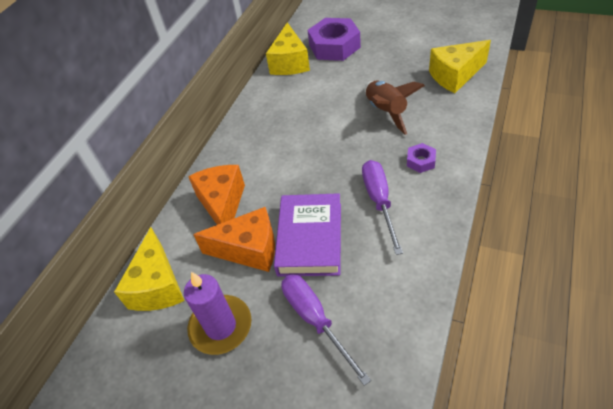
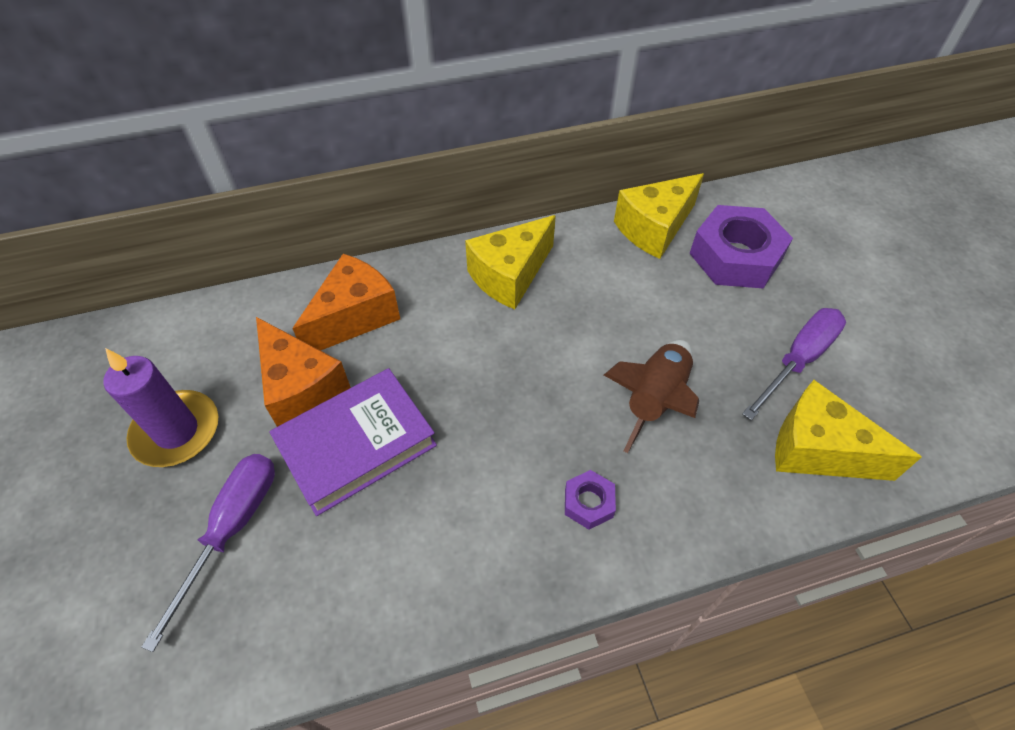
camera: 45 degrees right, 5 degrees up
(158, 286) = (203, 334): yellow cheese -> yellow cheese (510, 276)
(379, 201) = (473, 491): purple screwdriver -> purple screwdriver (798, 360)

